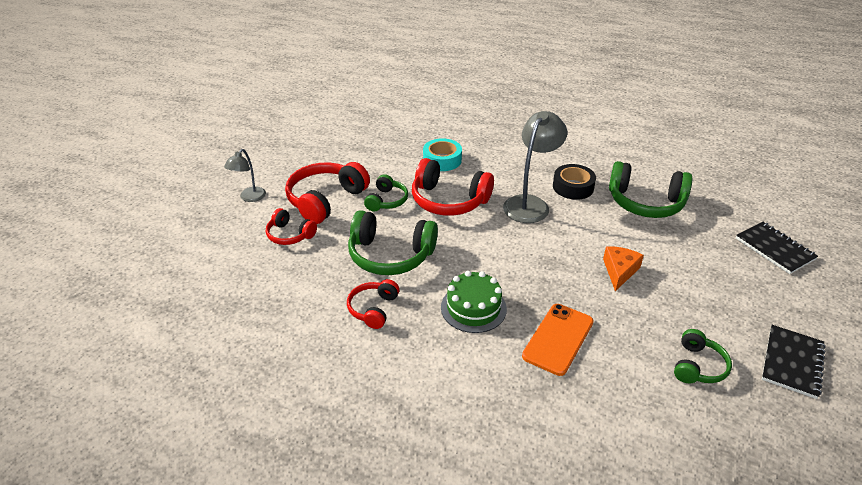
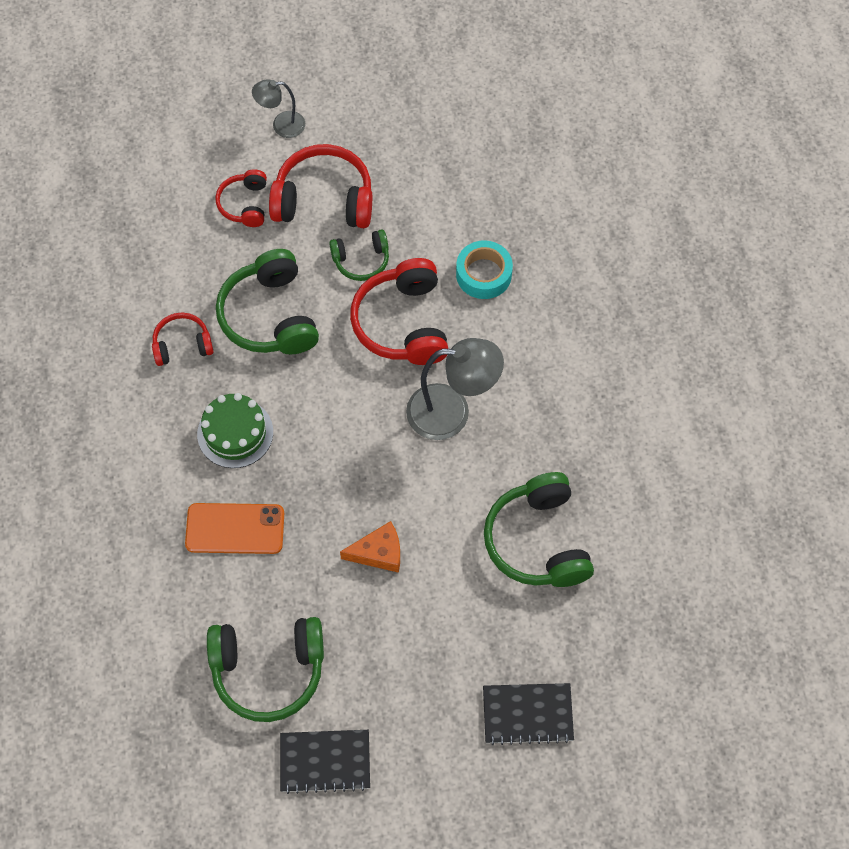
camera: 60 degrees right, 25 degrees up
(573, 187) = (519, 446): black tape -> none
(698, 366) = (268, 670): green headphones -> green headphones, size x1.78
(774, 249) = (527, 714): black notebook -> black notebook turned 60 degrees clockwise

